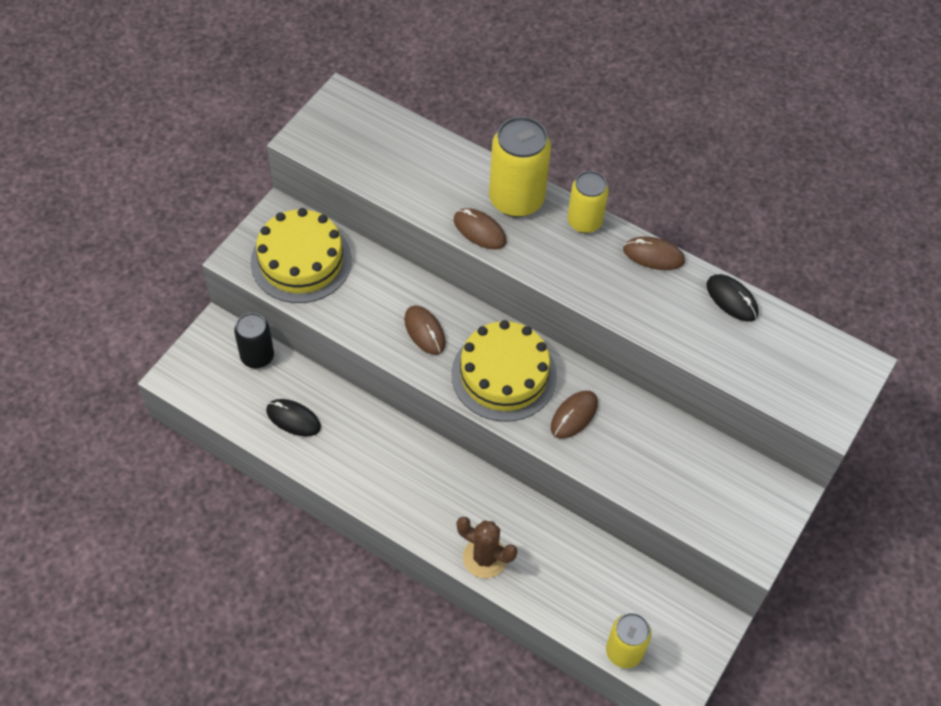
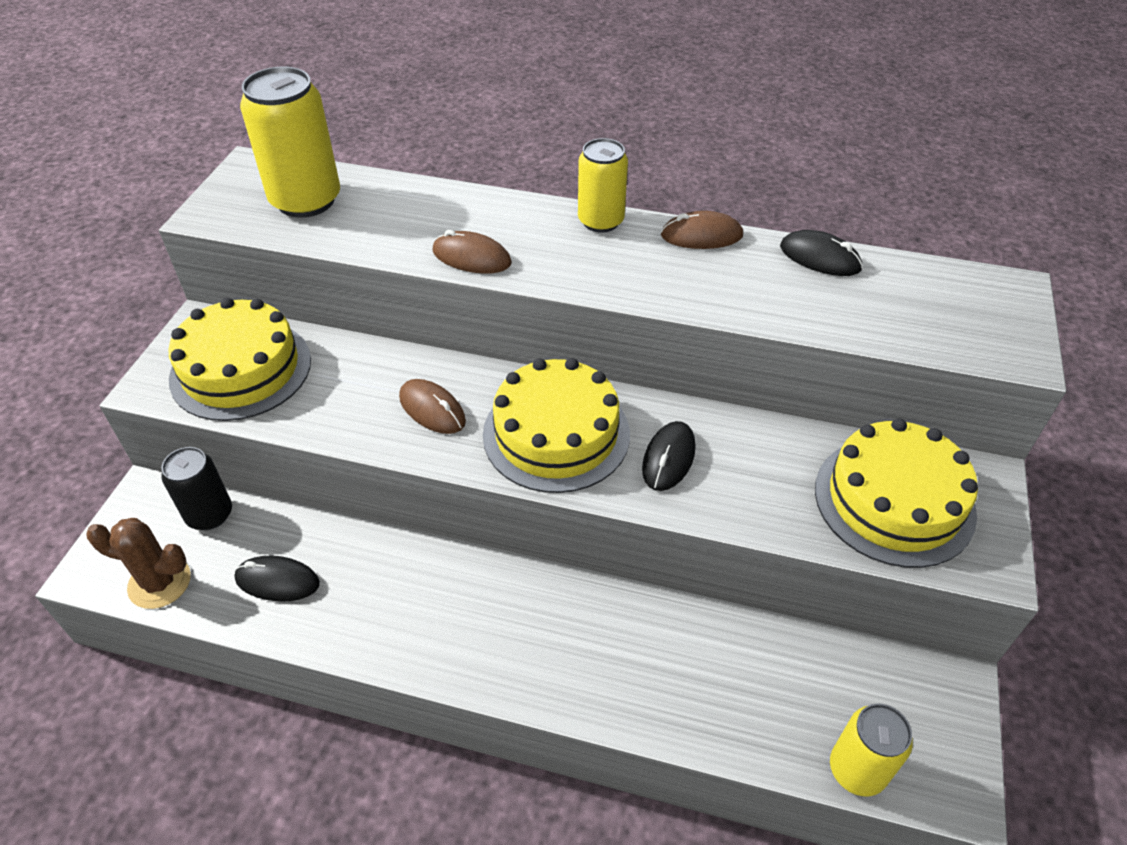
camera: 15 degrees left, 10 degrees down
(485, 558) = (607, 693): brown cactus -> brown cactus (159, 582)
(516, 199) = (506, 217): yellow can -> yellow can (306, 200)
(574, 415) = (668, 458): brown mouse -> black mouse
(714, 491) = (894, 500): none -> yellow cake

